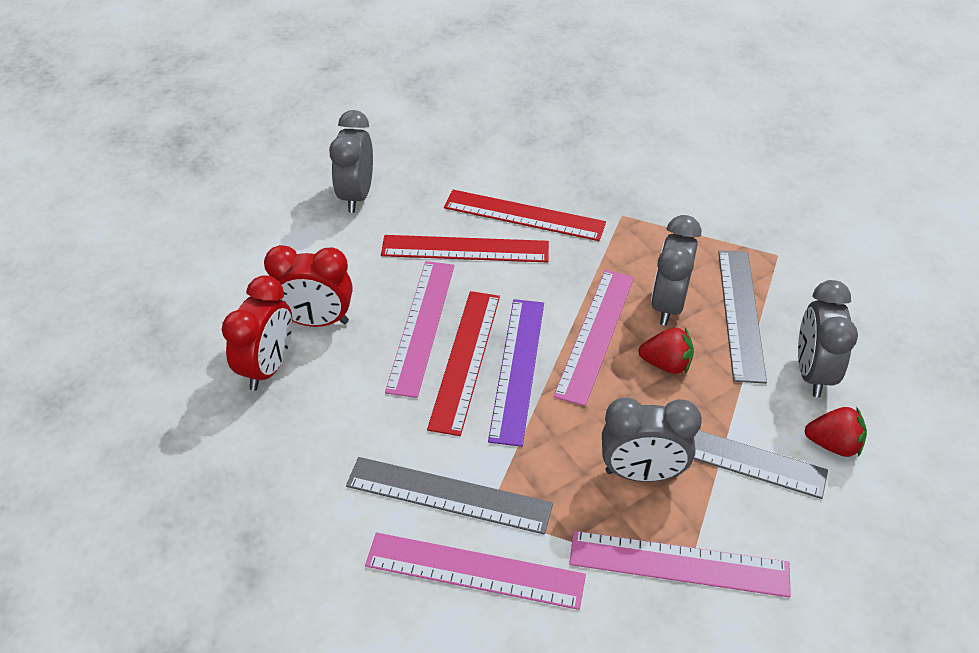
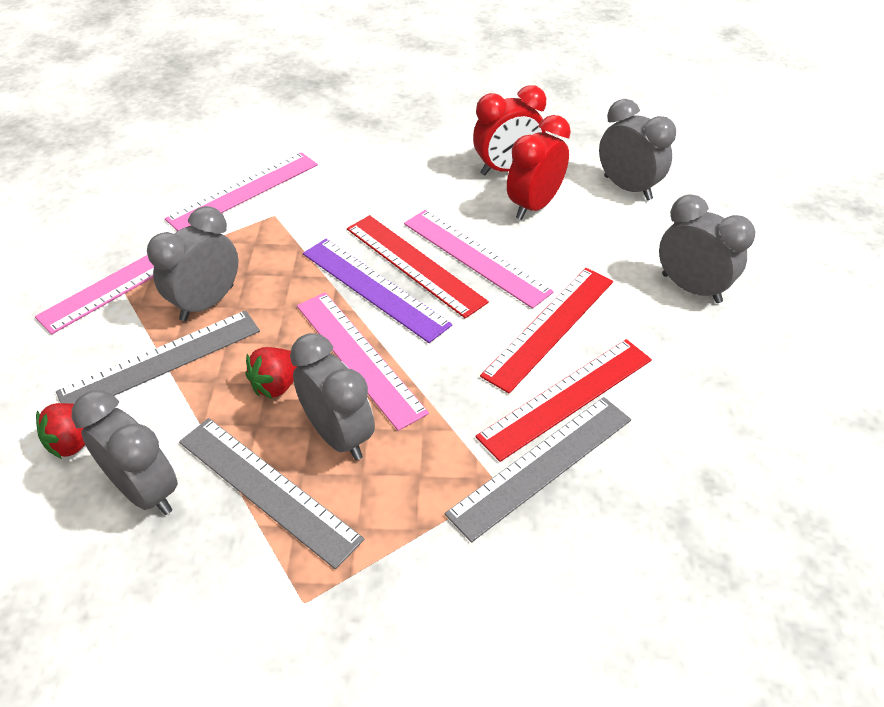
camera: 125 degrees right, 0 degrees up
(241, 272) = (627, 188): none -> grey clock
(268, 367) = (506, 169): red clock -> red clock turned 75 degrees counterclockwise
(448, 495) = (307, 204): grey ruler -> grey ruler (542, 465)

